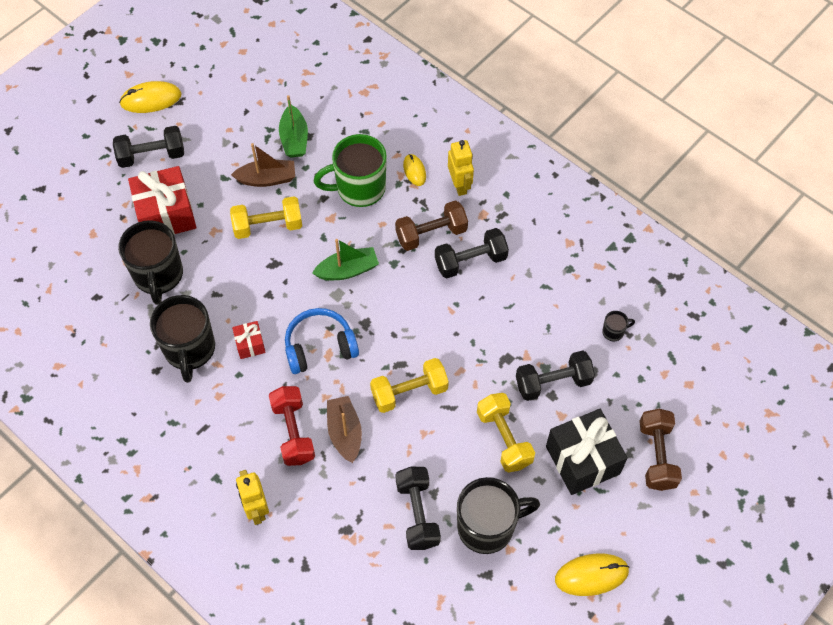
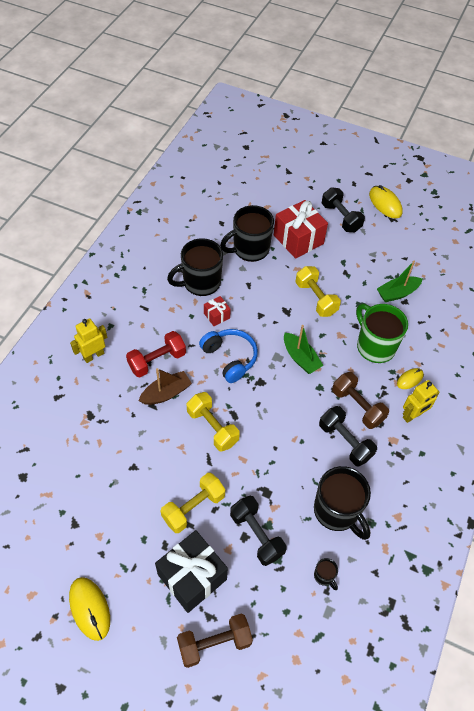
camera: 70 degrees right, 5 degrees down
(267, 179) = (354, 287): brown boat -> none
(417, 513) = (113, 460): black dumbbell -> none
(487, 527) = (114, 514): black mug -> black mug (337, 511)

